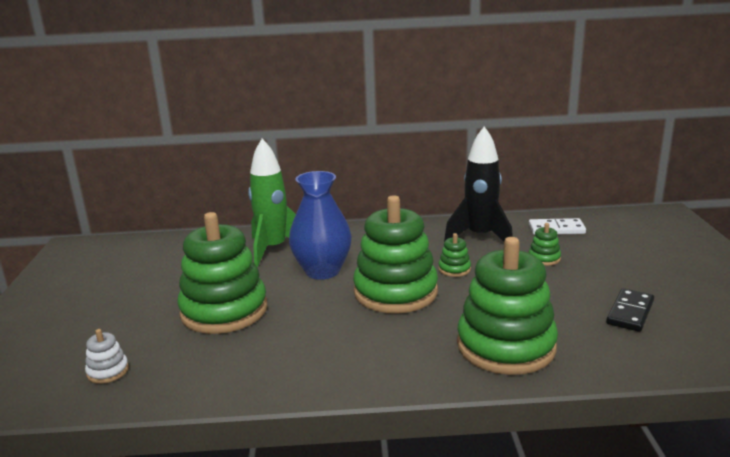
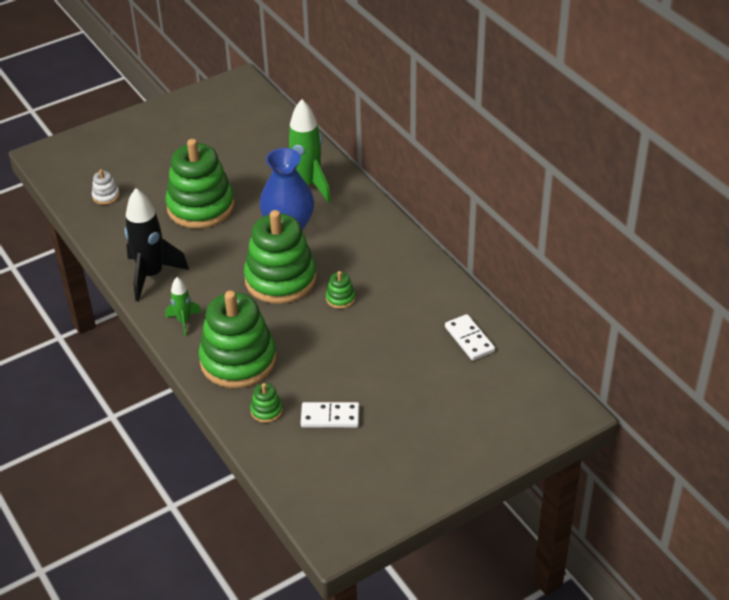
camera: 60 degrees right, 20 degrees up
(407, 367) = (184, 321): none -> green rocket
(480, 237) = (415, 294): black rocket -> black rocket (151, 275)
(544, 258) = (398, 346): green stacking toy -> green stacking toy (266, 410)
(630, 312) = (330, 417): black domino -> white domino

